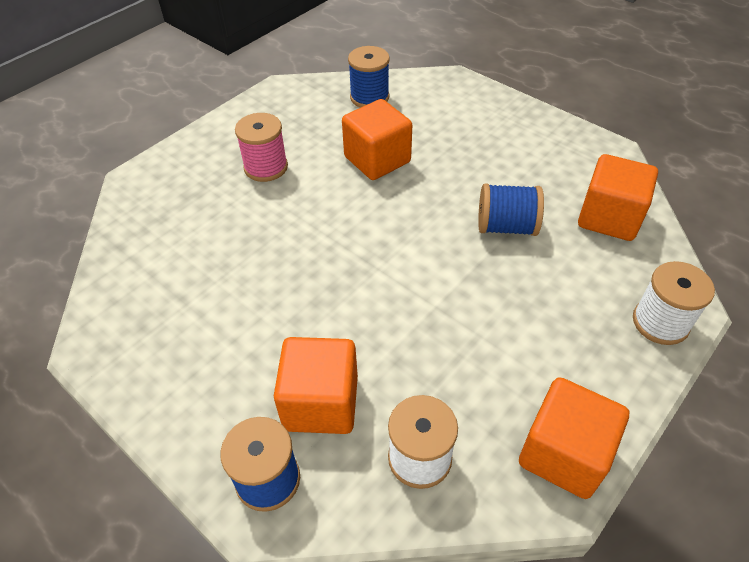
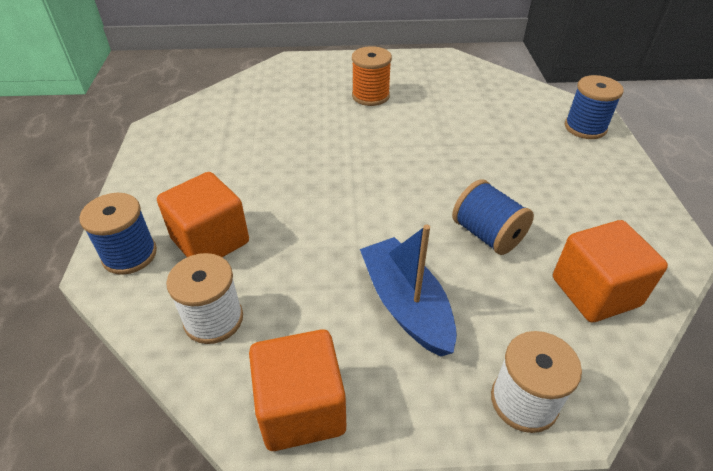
camera: 45 degrees right, 5 degrees down
(266, 167) = (370, 96): pink spool -> orange spool
(369, 97) = (503, 93): blue spool -> blue spool (585, 127)
(377, 160) = (451, 133): orange cube -> none
(526, 322) = (406, 305): none -> blue boat

